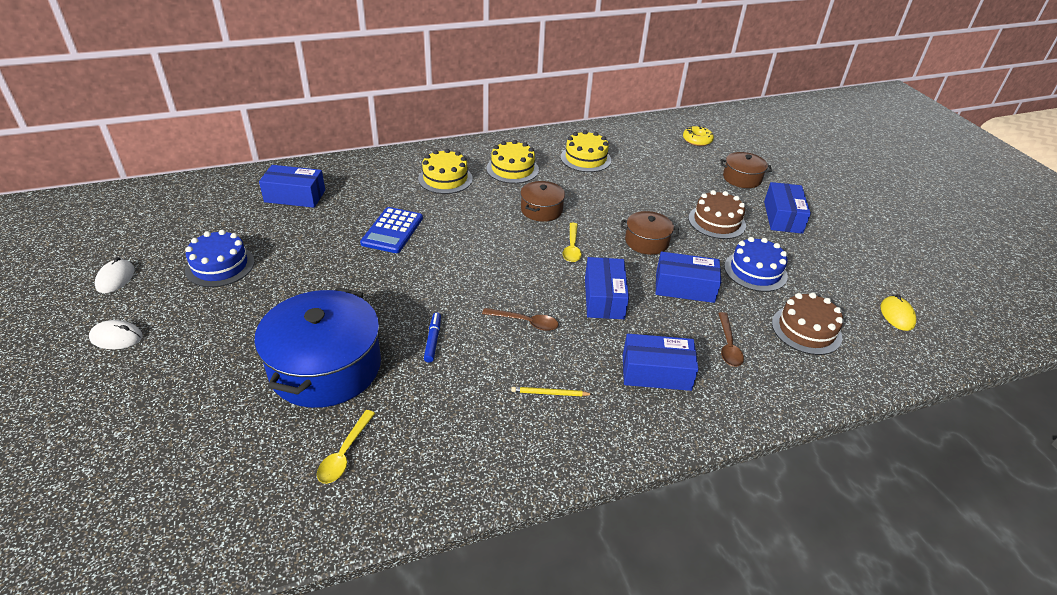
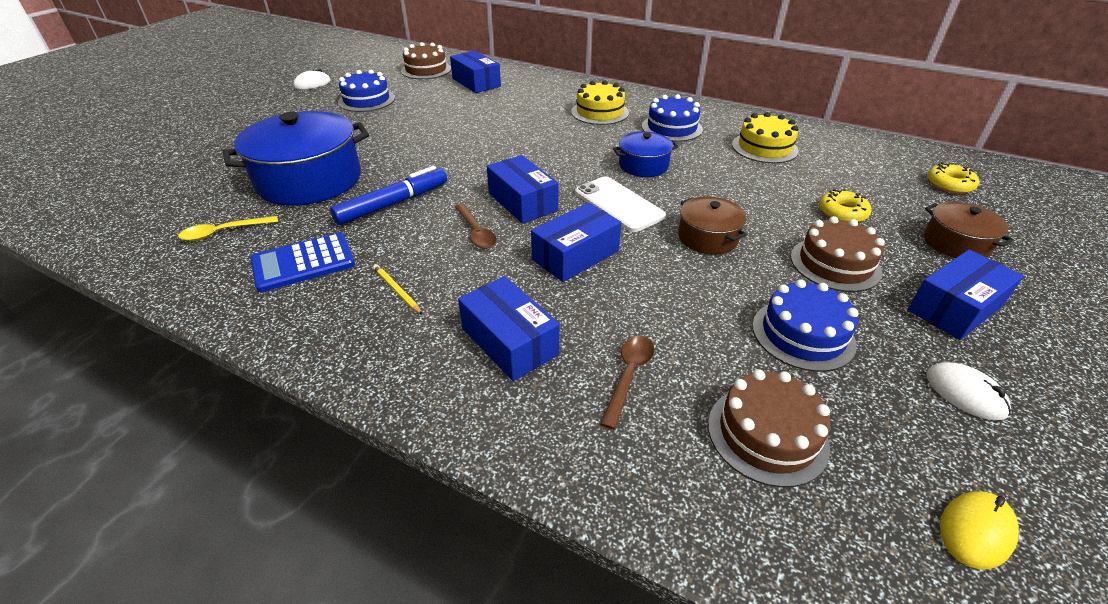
camera: 50 degrees right, 0 degrees up
(116, 337) = (260, 110): white mouse -> white mouse (965, 393)
(217, 204) = (426, 70): none -> brown cake
(392, 231) = (498, 127): blue calculator -> blue calculator (303, 263)
(433, 340) = (393, 204): blue marker -> blue marker, size x1.84
(512, 169) = (672, 128): yellow cake -> blue cake
(541, 210) = (643, 165): brown pot -> blue pot
(572, 248) = (618, 204): yellow spoon -> white phone
(679, 186) = (842, 213): none -> yellow donut
(684, 287) = (678, 296): blue box -> blue box (522, 202)
(728, 346) = (629, 375): brown spoon -> brown spoon turned 150 degrees clockwise

